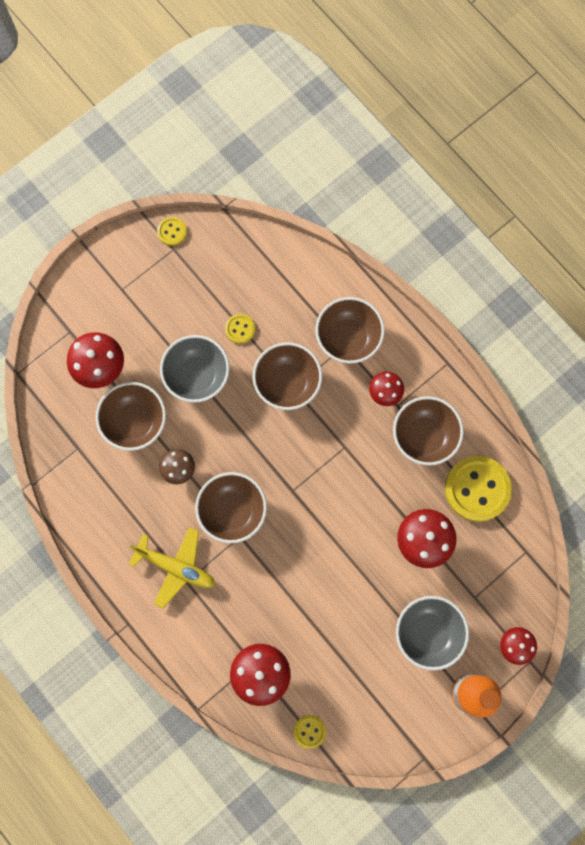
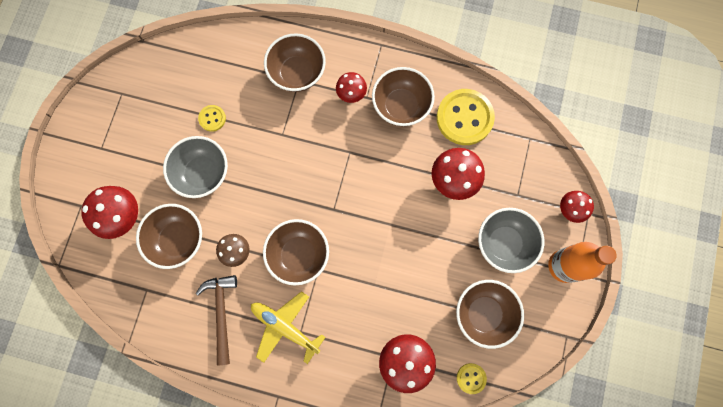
camera: 35 degrees left, 0 degrees up
(129, 516) = (222, 313): none -> brown hammer
(172, 231) = (111, 81): yellow button -> none
(176, 567) = (285, 327): yellow plane -> yellow plane turned 135 degrees counterclockwise
(287, 383) = (275, 134): brown bowl -> brown bowl (483, 314)

